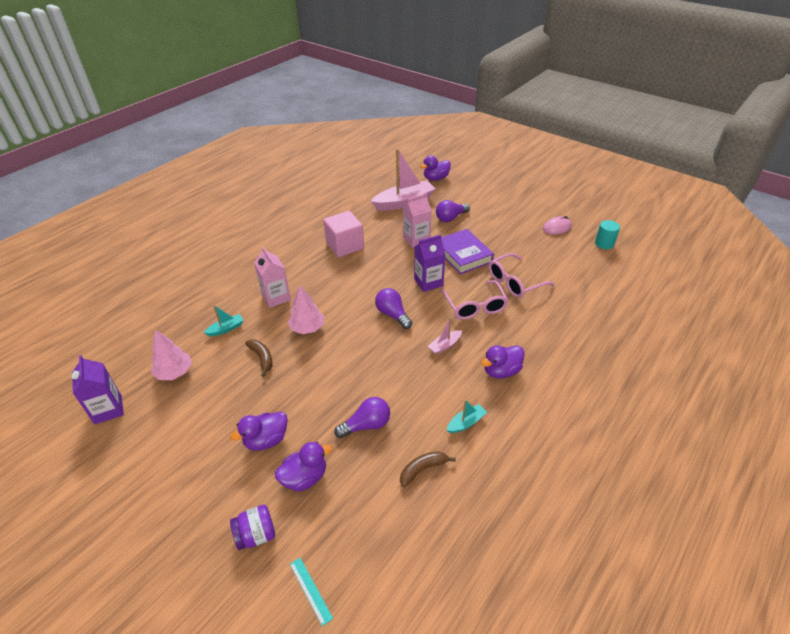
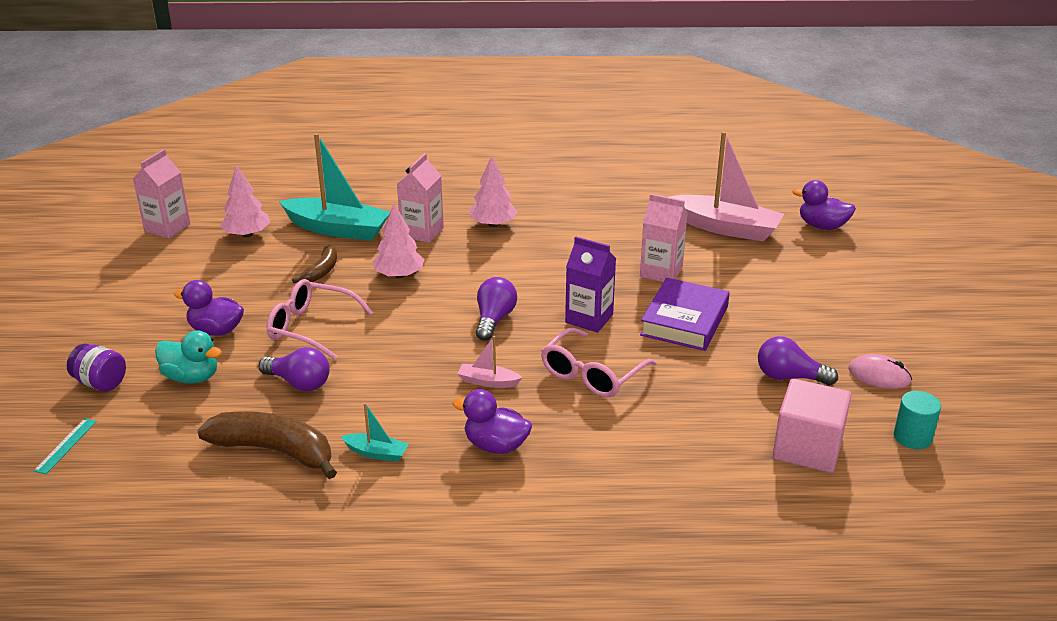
camera: 50 degrees right, 10 degrees down
(108, 409) = (167, 227): purple carton -> pink carton
(226, 329) = (338, 229): turquoise boat -> turquoise boat, size x2.18
(304, 268) = (493, 224): none -> pink tree
(305, 477) = (191, 377): purple duck -> turquoise duck
(345, 245) = (572, 229): pink cube -> pink cube (807, 448)
(423, 469) = (274, 451): brown banana -> brown banana, size x1.82
(450, 218) = (750, 277): purple light bulb -> purple light bulb (789, 377)
(514, 282) = (688, 387): pink glasses -> pink glasses (311, 327)

